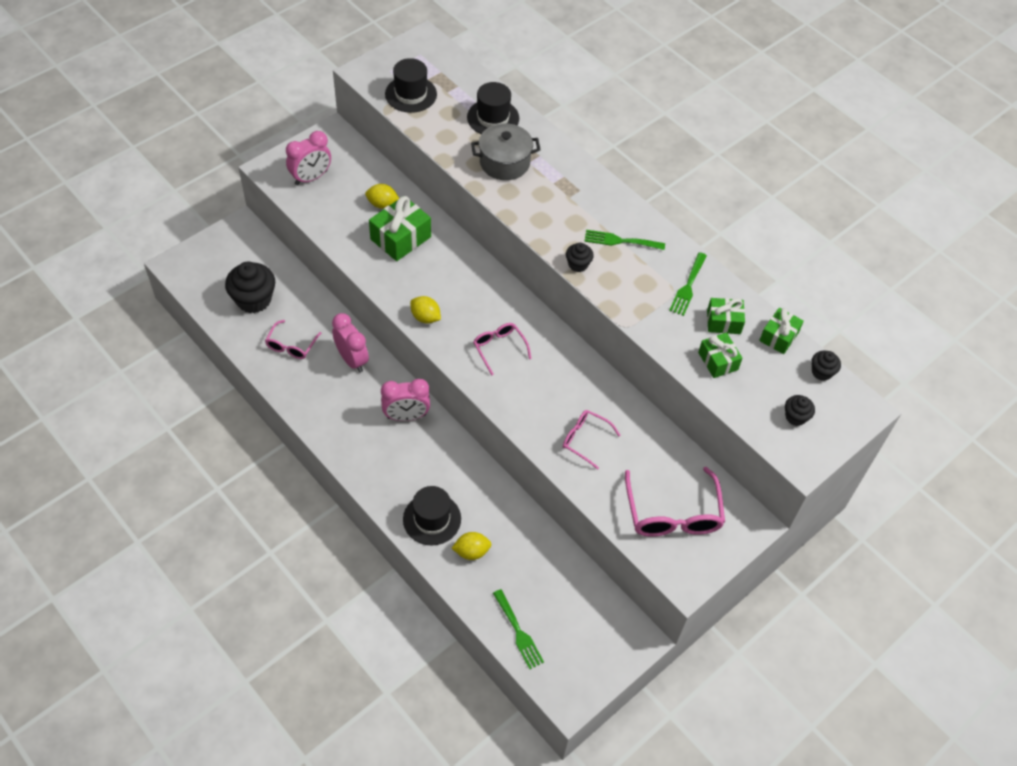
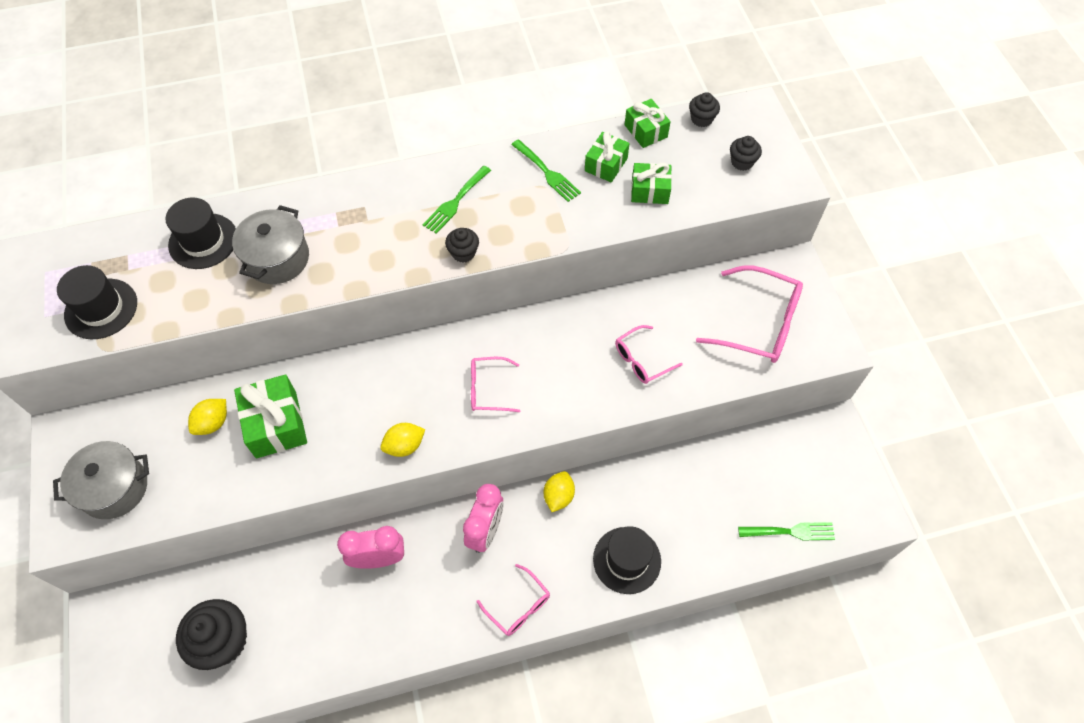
camera: 60 degrees left, 5 degrees up
(291, 345) = (318, 621): pink glasses -> pink glasses (518, 606)
(311, 178) = (114, 488): pink clock -> grey pot
(471, 551) = (682, 536): yellow lemon -> yellow lemon (558, 496)

